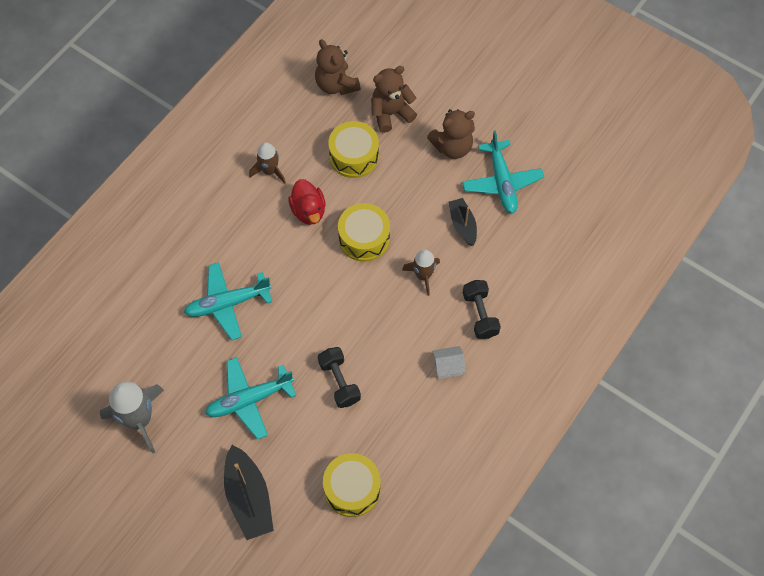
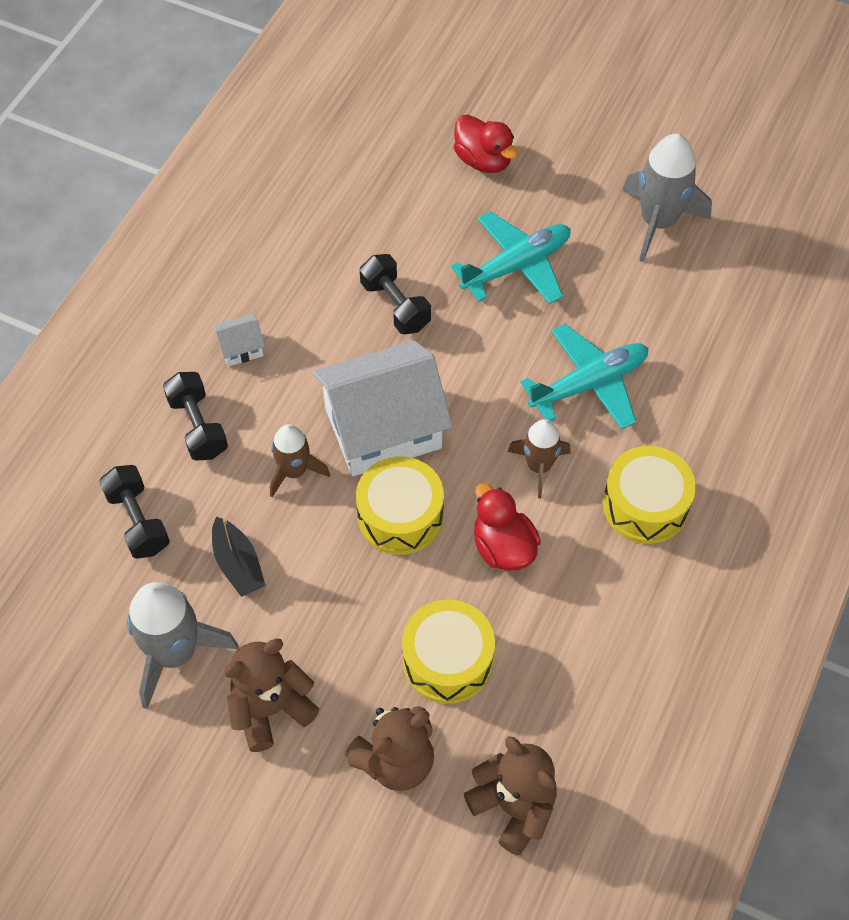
camera: 170 degrees right, 5 degrees down
(249, 497) = (483, 160): black boat -> red duck
(269, 171) = (590, 608): brown rocket -> brown rocket (539, 466)
(352, 489) = (352, 187): yellow drum -> yellow drum (645, 505)
(364, 295) = (383, 428): none -> white house
(501, 182) = (175, 653): turquoise plane -> grey rocket
(520, 259) = (138, 521): none -> black dumbbell

